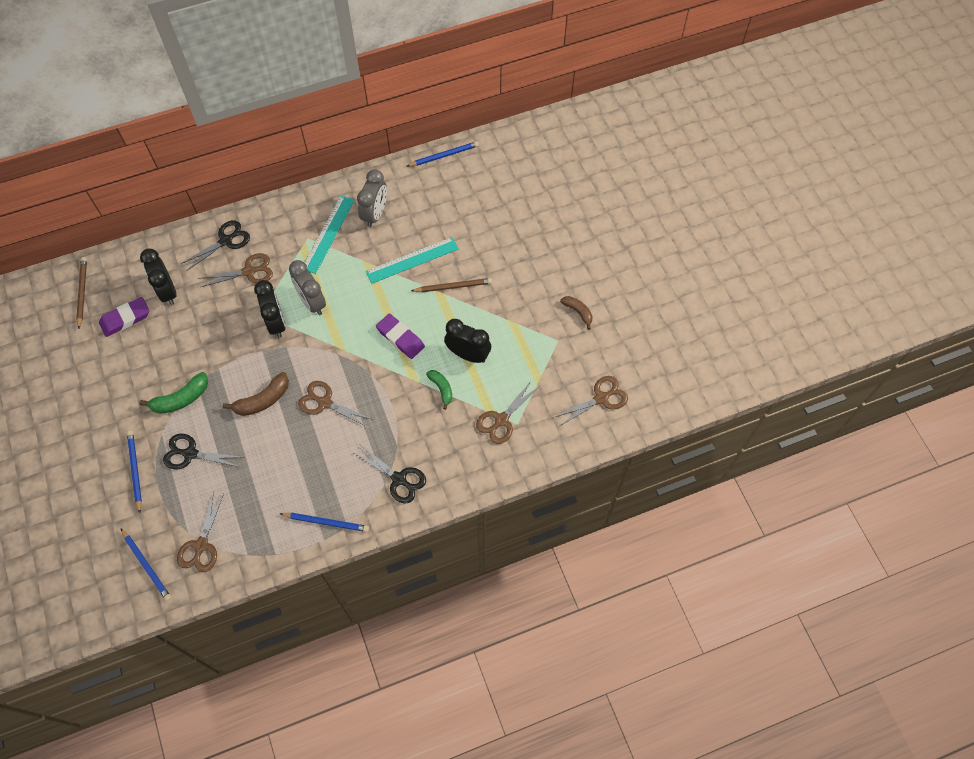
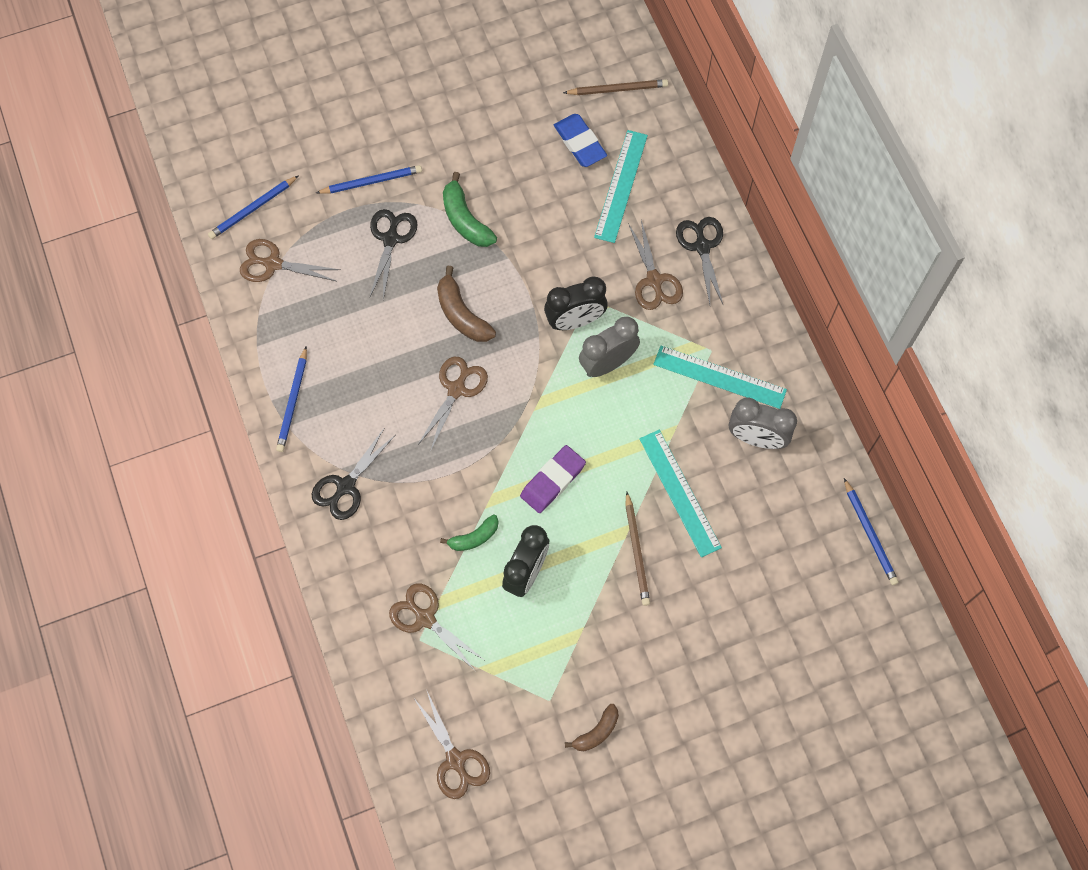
camera: 90 degrees right, 5 degrees up
(125, 318) = (580, 143): purple eraser -> blue eraser
(167, 291) = (621, 186): black clock -> turquoise ruler
(225, 241) = (702, 247): black scissors -> black scissors turned 150 degrees counterclockwise

